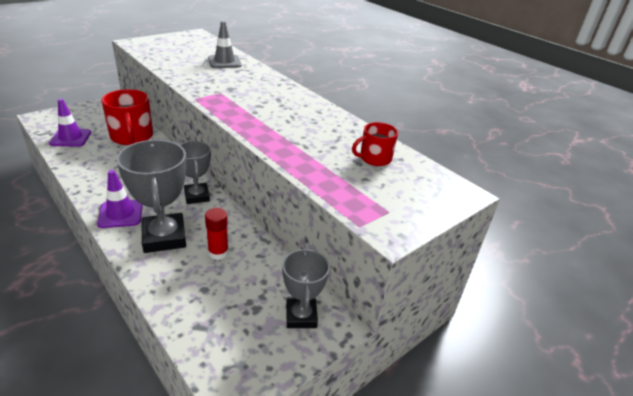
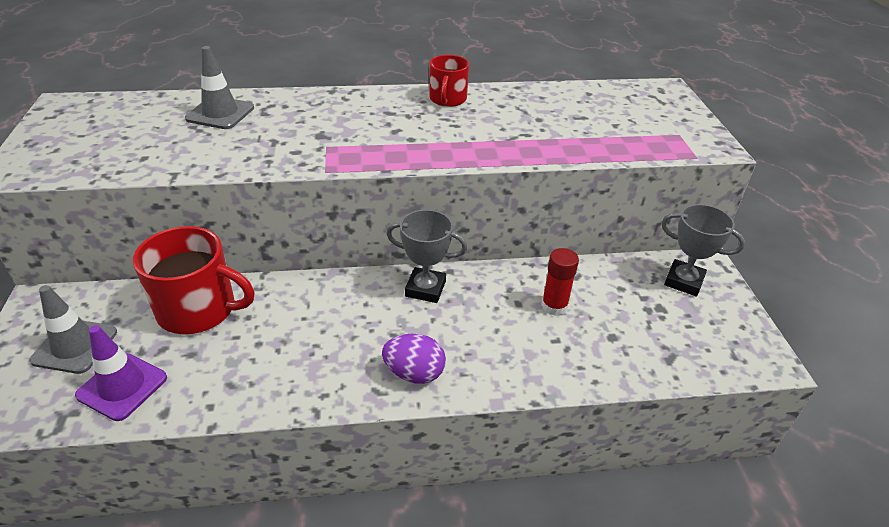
camera: 55 degrees left, 5 degrees up
(90, 119) = (75, 346): none -> grey traffic cone
(120, 214) = (414, 373): purple traffic cone -> purple egg
(164, 237) = (496, 343): grey trophy -> none
(374, 158) = (579, 106): red mug -> red mug (447, 99)

